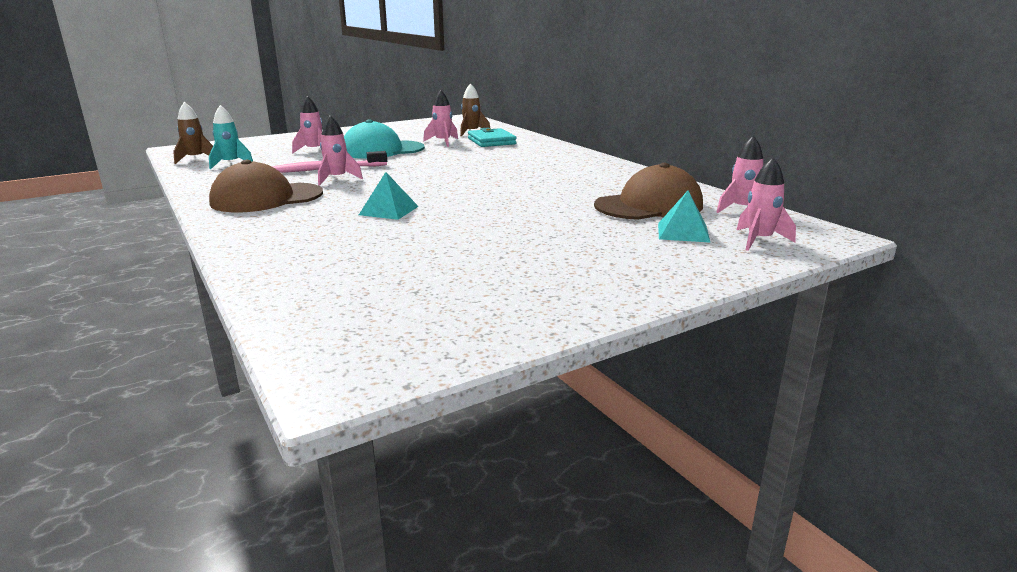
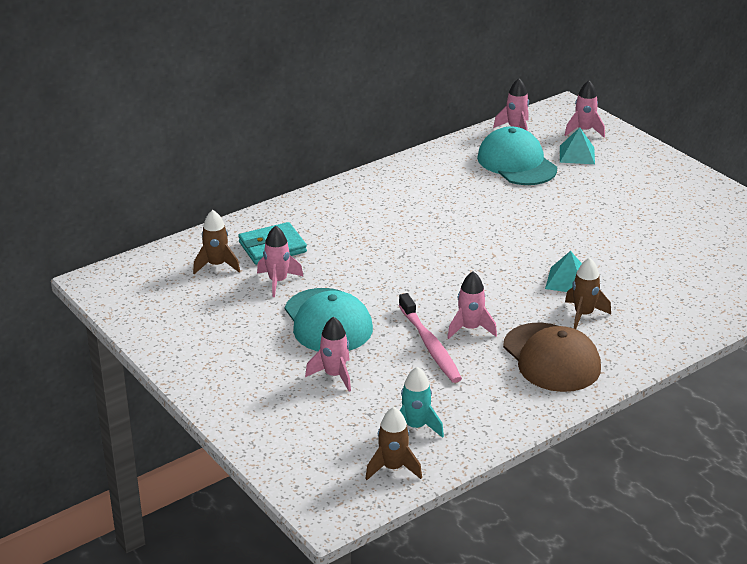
camera: 95 degrees left, 10 degrees up
(322, 212) = (583, 315): none -> brown rocket
(649, 205) = (516, 163): brown cap -> turquoise cap

